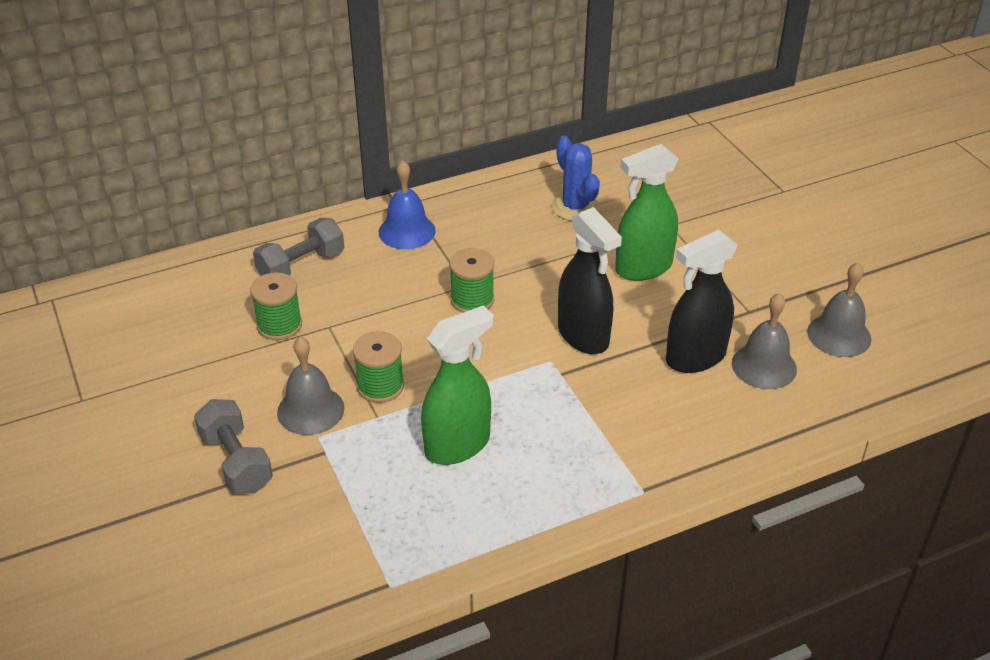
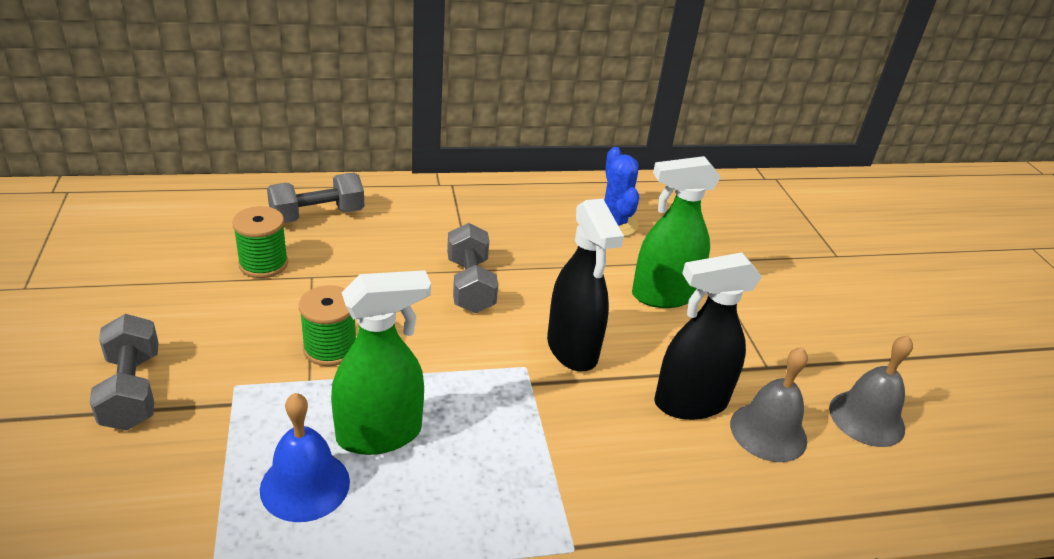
camera: 10 degrees right, 5 degrees down
(310, 410) = (243, 355): grey bell -> none
(407, 231) = (436, 208): blue bell -> blue bell (305, 485)
(472, 300) = (470, 285): green spool -> grey dumbbell

